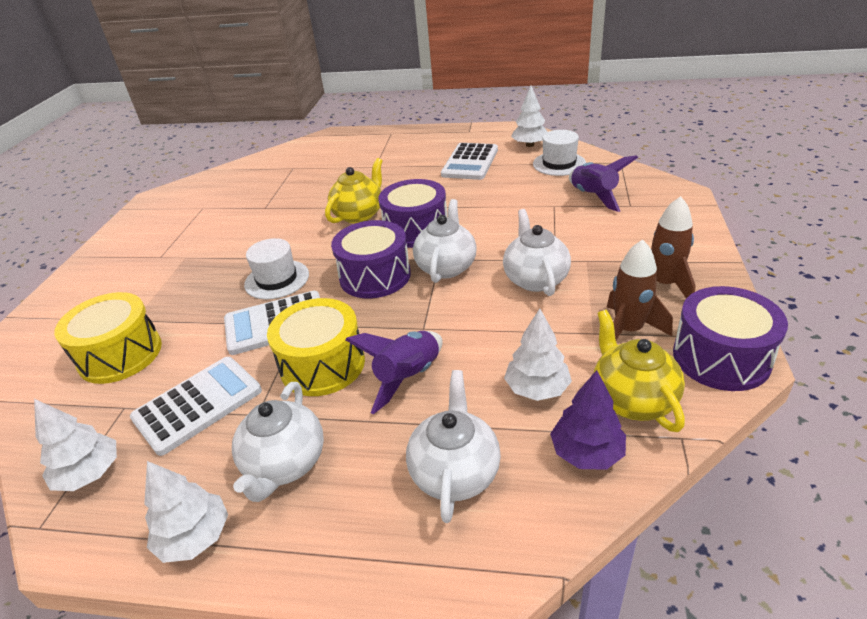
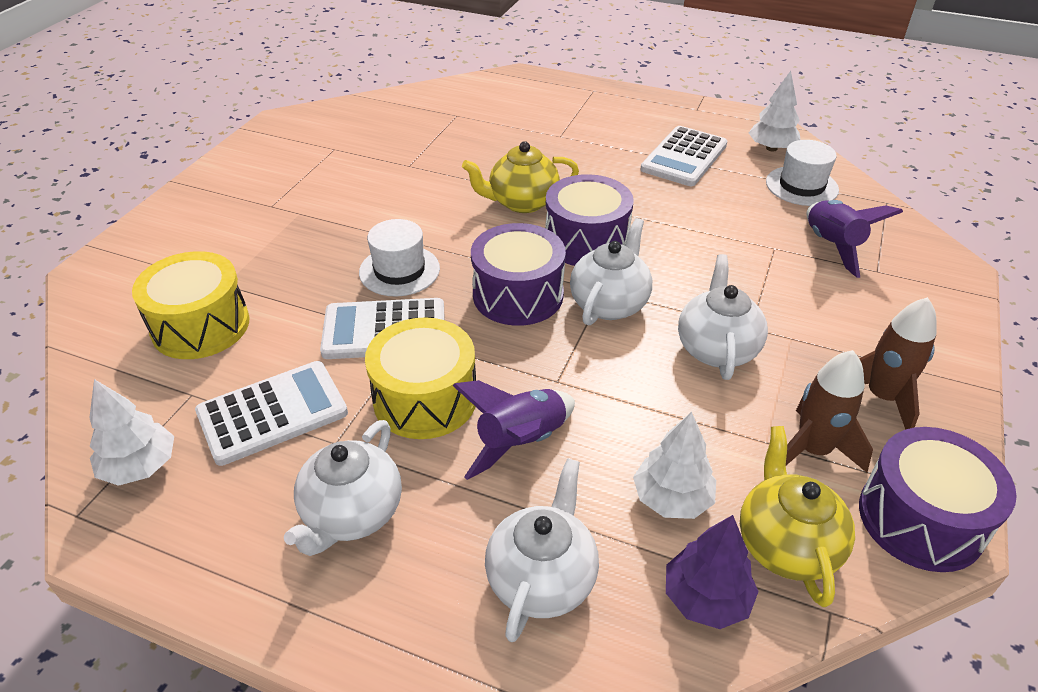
camera: 10 degrees right, 5 degrees up
(195, 537) = (235, 574): white tree -> none
(359, 214) = (521, 202): yellow teapot -> yellow teapot turned 150 degrees counterclockwise

